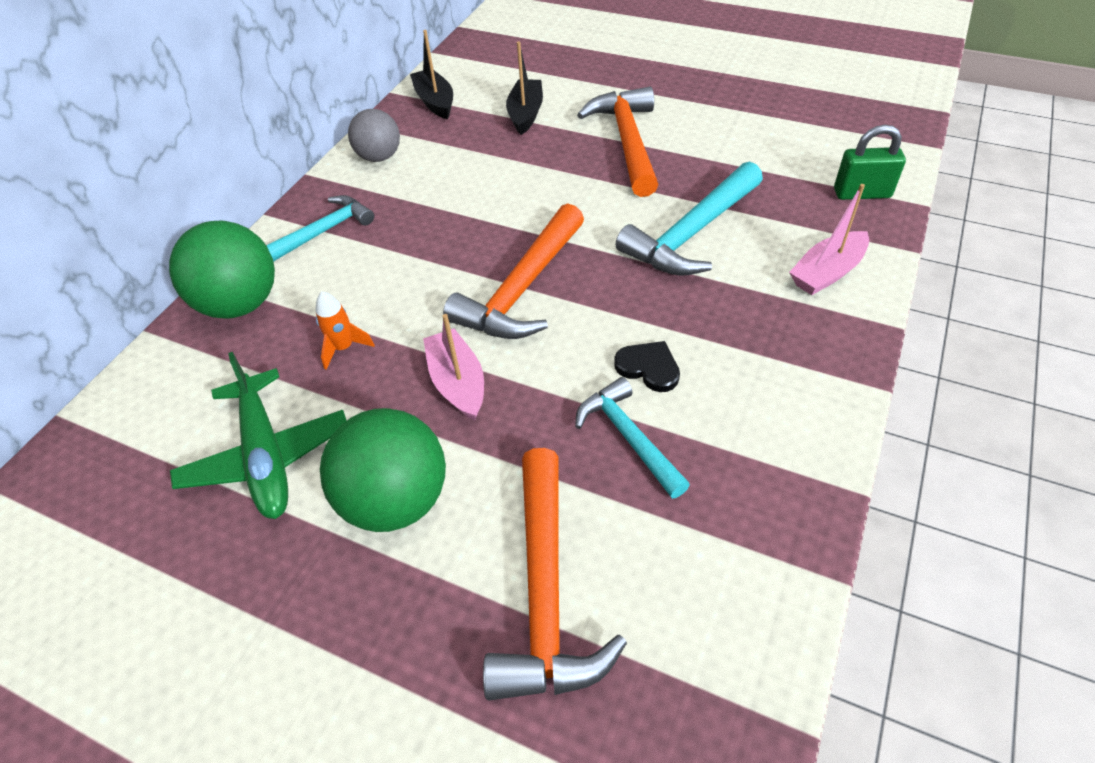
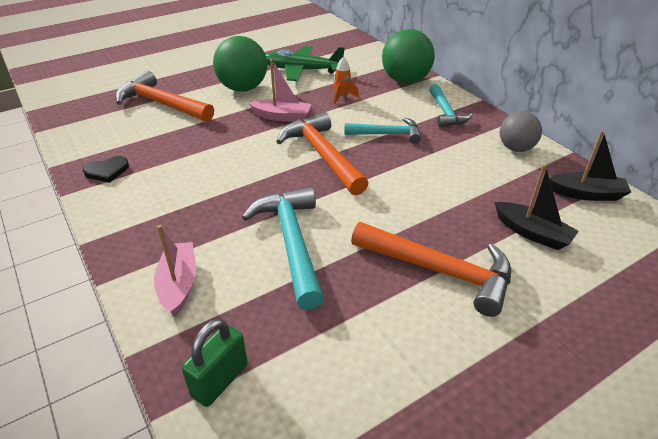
camera: 120 degrees right, 10 degrees down
(628, 437) = (189, 147): turquoise hammer -> turquoise hammer (387, 134)
(648, 368) = (215, 170): black heart -> black heart (107, 171)

